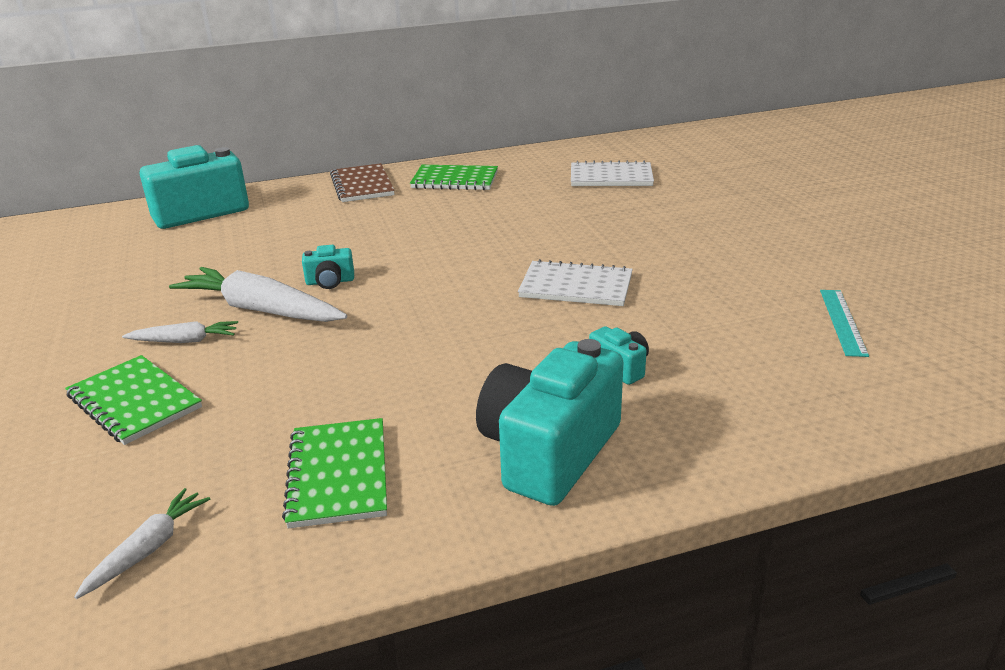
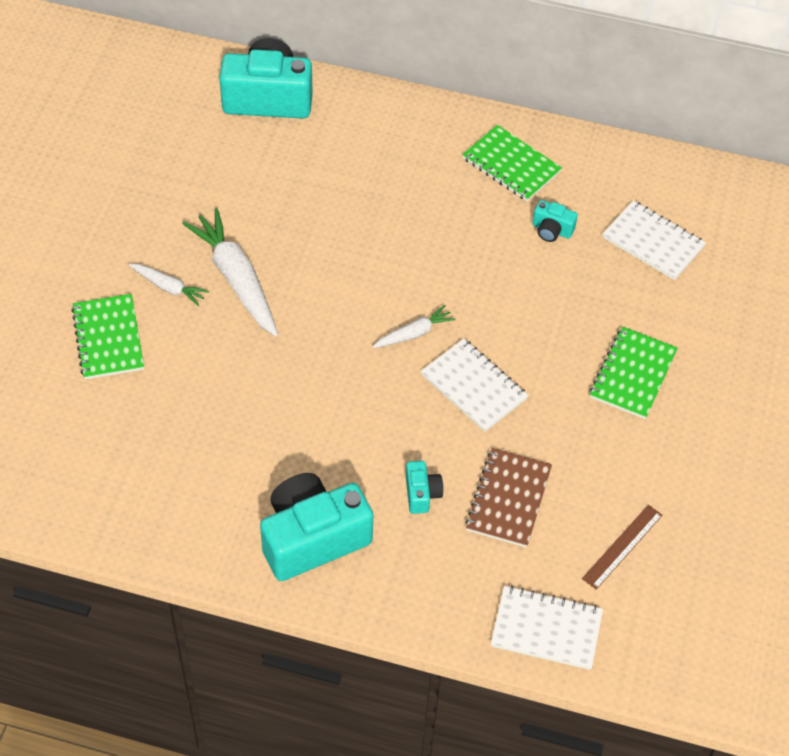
camera: 30 degrees right, 25 degrees up
(149, 549) = (61, 475): white carrot -> white carrot (414, 333)
(330, 282) = (304, 270): turquoise camera -> turquoise camera (551, 230)
(338, 474) = (185, 480): green notebook -> green notebook (632, 374)
(362, 185) = (426, 128): brown notebook -> brown notebook (508, 499)
(843, 321) = (622, 547): turquoise ruler -> brown ruler
(874, 404) = (546, 629): none -> white notebook

